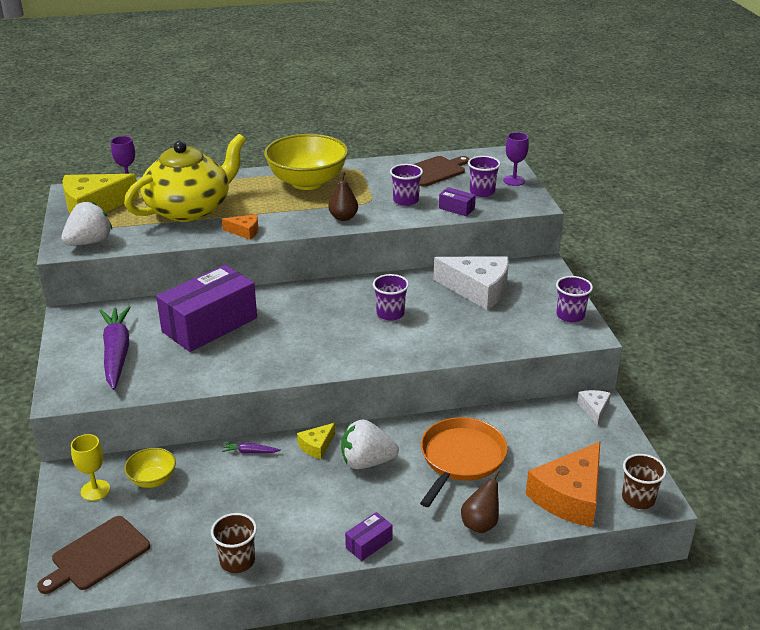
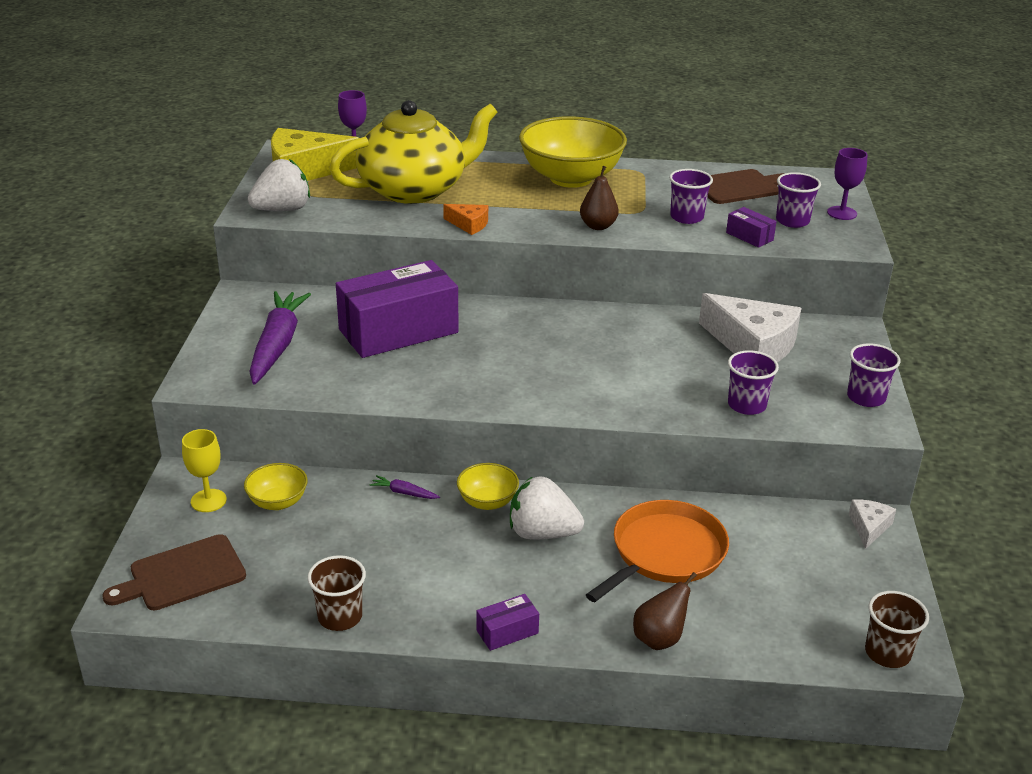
camera: 15 degrees right, 0 degrees up
(317, 446) = (487, 502): yellow cheese -> yellow bowl
(390, 314) = (626, 355): purple cup -> purple cup (746, 405)
(569, 496) = (793, 630): orange cheese -> none

